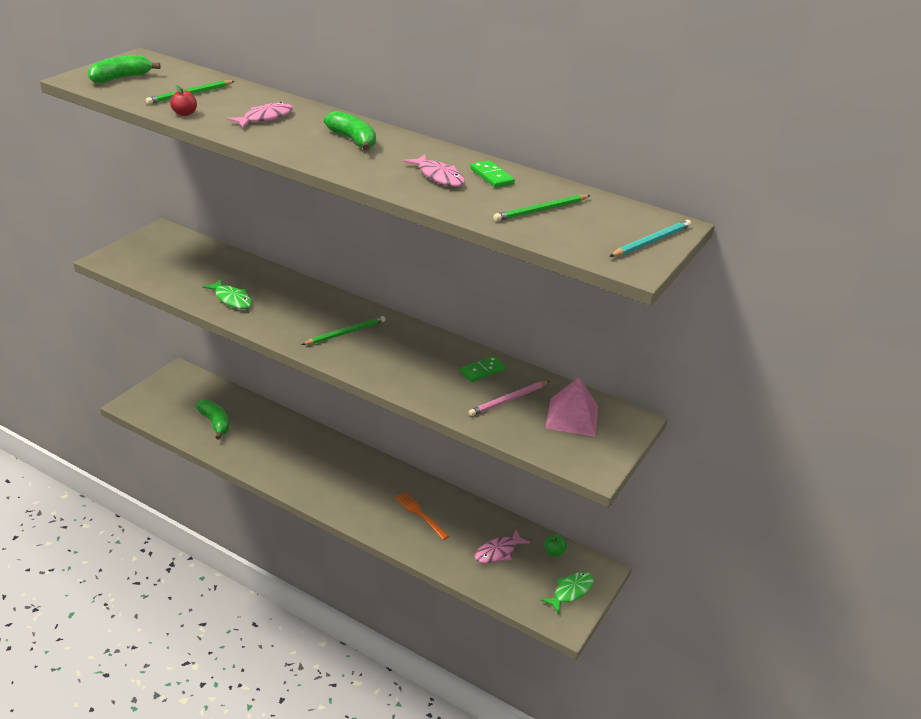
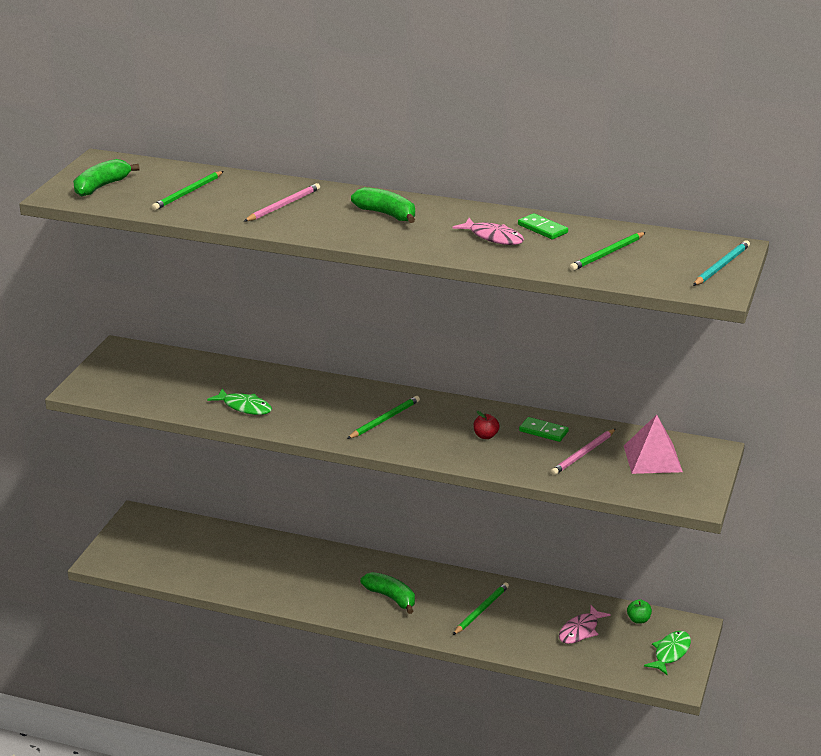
camera: 10 degrees left, 5 degrees down
(184, 113) = (200, 214): red apple -> red apple (485, 436)
(215, 423) = (210, 562): green banana -> green banana (391, 598)
(265, 118) = (283, 205): pink fish -> pink pencil
(419, 514) = (481, 610): orange fork -> green pencil
(482, 371) = (543, 431): green domino -> green domino turned 75 degrees clockwise

